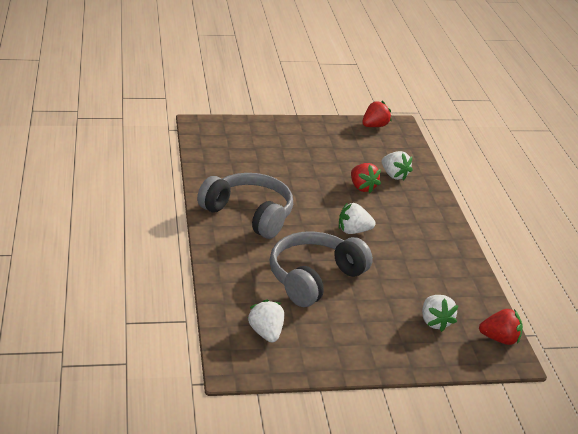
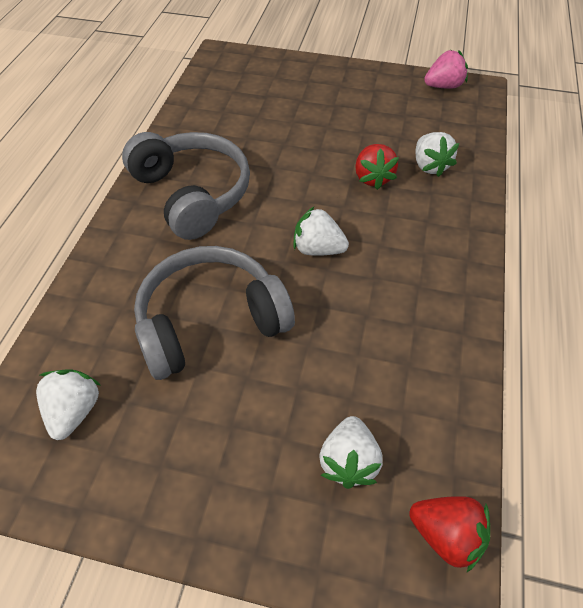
camera: 25 degrees right, 20 degrees up
(374, 126) = (443, 86): red strawberry -> pink strawberry

